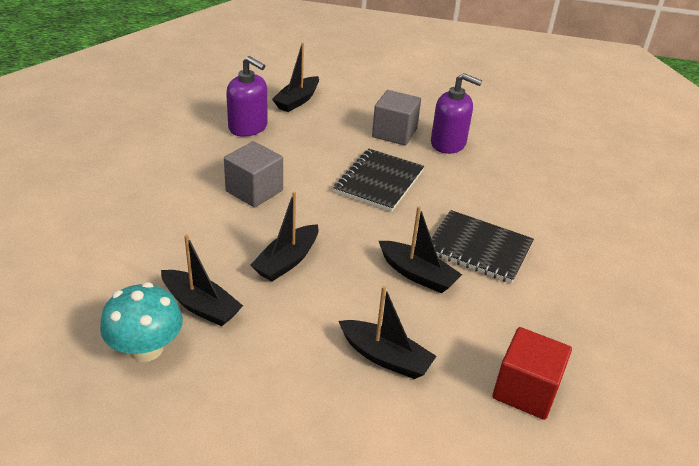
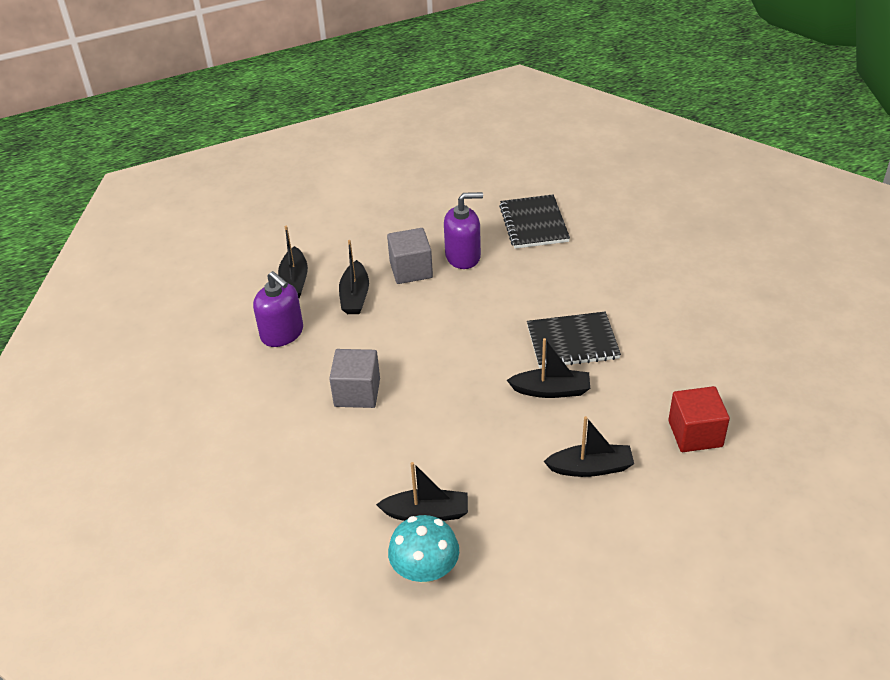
camera: 30 degrees left, 5 degrees up
(248, 127) = (282, 333): purple soap dispenser -> purple soap dispenser turned 45 degrees clockwise
(287, 261) = (449, 438): black boat -> black boat (355, 296)
(379, 182) = (446, 325): black notebook -> black notebook (534, 224)

